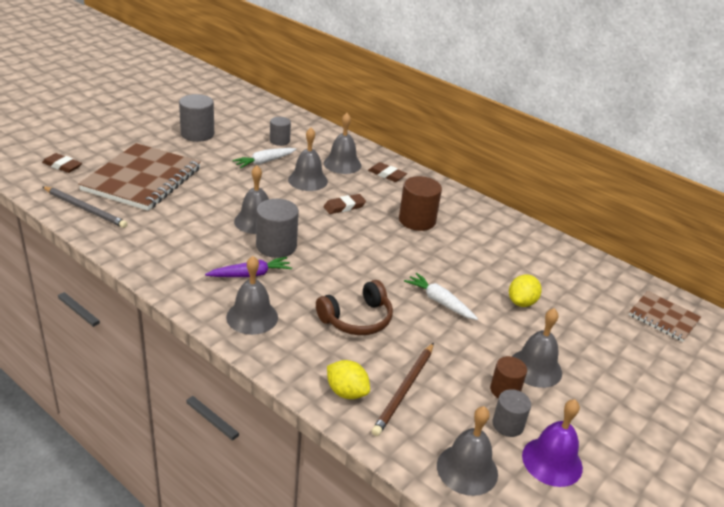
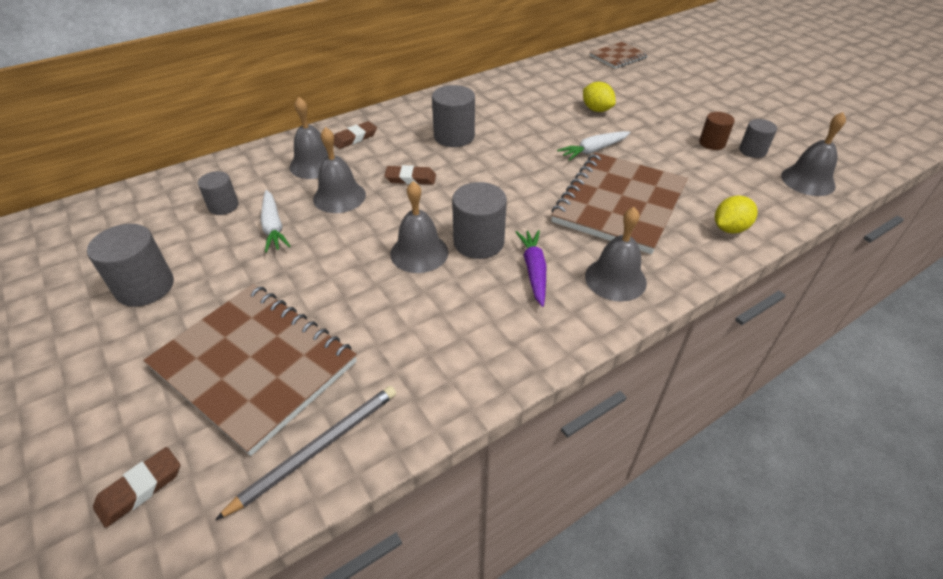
camera: 70 degrees left, 10 degrees up
(344, 206) = (410, 178): brown eraser -> brown eraser turned 75 degrees counterclockwise
(357, 319) = (619, 204): brown headphones -> brown notebook
(404, 390) = (721, 194): brown pencil -> none
(417, 220) = (454, 136): brown cylinder -> grey cylinder
(535, 368) = (682, 123): grey bell -> none
(552, 461) = (787, 141): purple bell -> none

